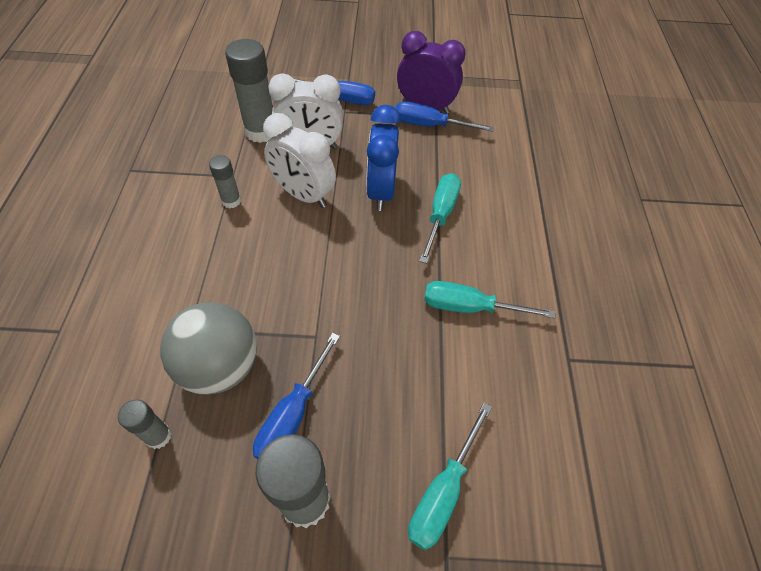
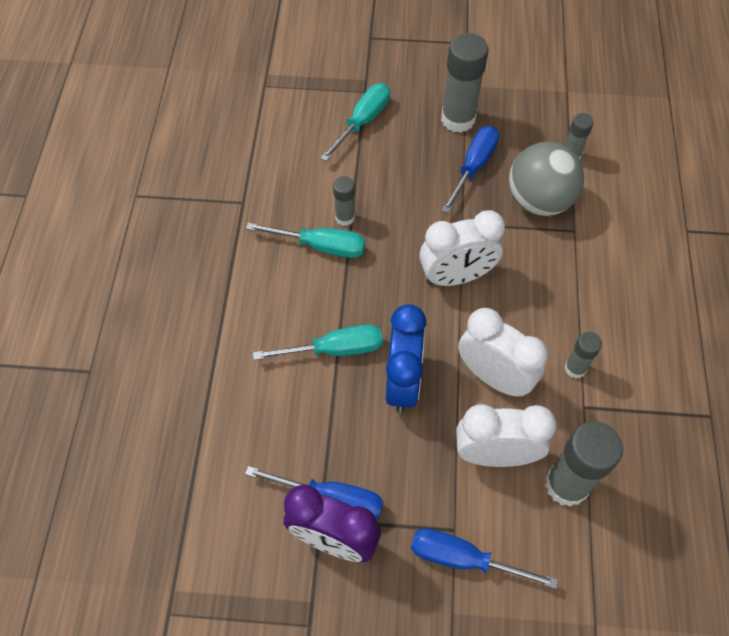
camera: 175 degrees left, 5 degrees up
(328, 277) = (456, 276): none -> white clock
(440, 214) = (335, 349): turquoise screwdriver -> turquoise screwdriver turned 120 degrees counterclockwise
(449, 341) = (345, 217): none -> grey glue stick

